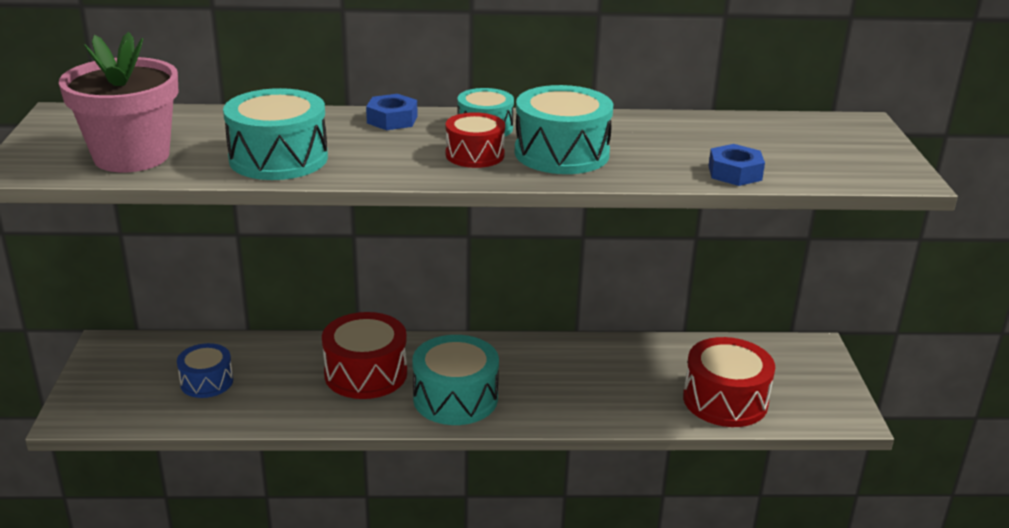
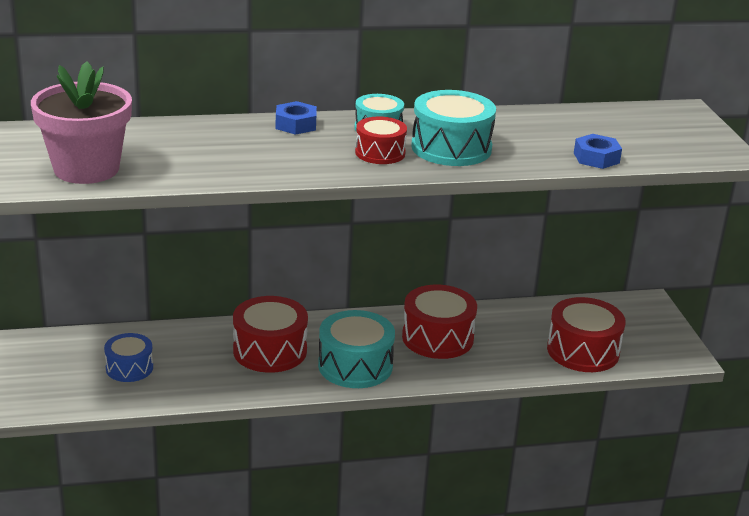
camera: 10 degrees left, 0 degrees up
(278, 158) = (215, 164): turquoise drum -> none
(559, 372) = (437, 338): none -> red drum

